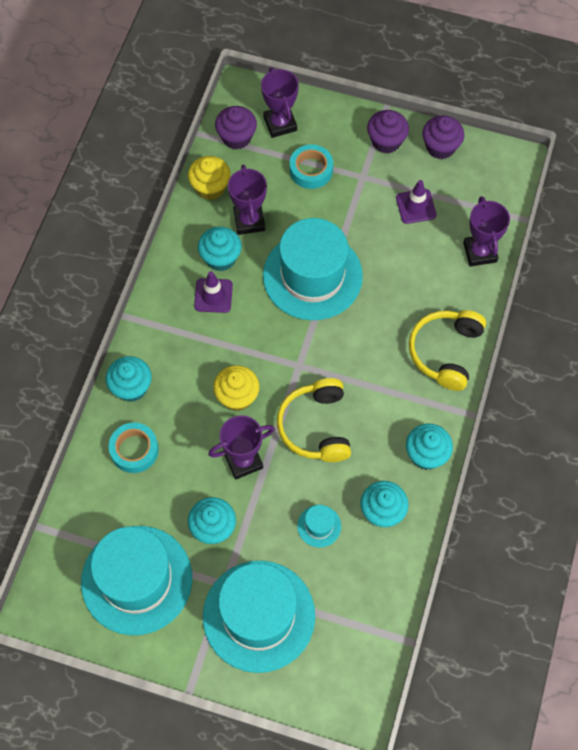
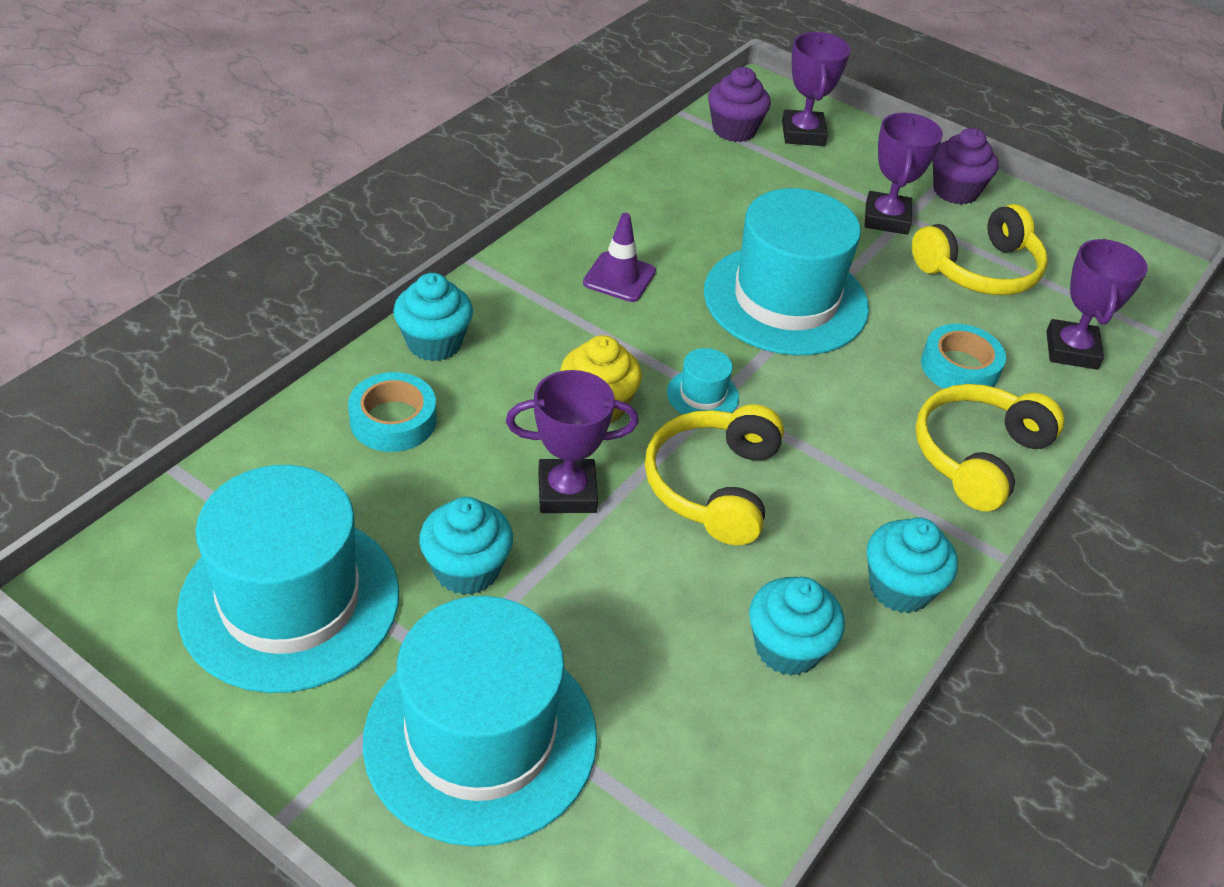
camera: 15 degrees right, 20 degrees down
(210, 187) = (672, 166): yellow cupcake -> none
(220, 258) = (651, 241): turquoise cupcake -> none
(249, 221) = (713, 215): purple trophy -> purple trophy (886, 218)
(311, 170) = (830, 189): turquoise tape -> turquoise tape (959, 367)
(319, 526) = (659, 631): turquoise hat -> turquoise hat (702, 395)
(416, 206) = (980, 270): purple traffic cone -> yellow headphones
(440, 147) = (1038, 218): purple cupcake -> none

